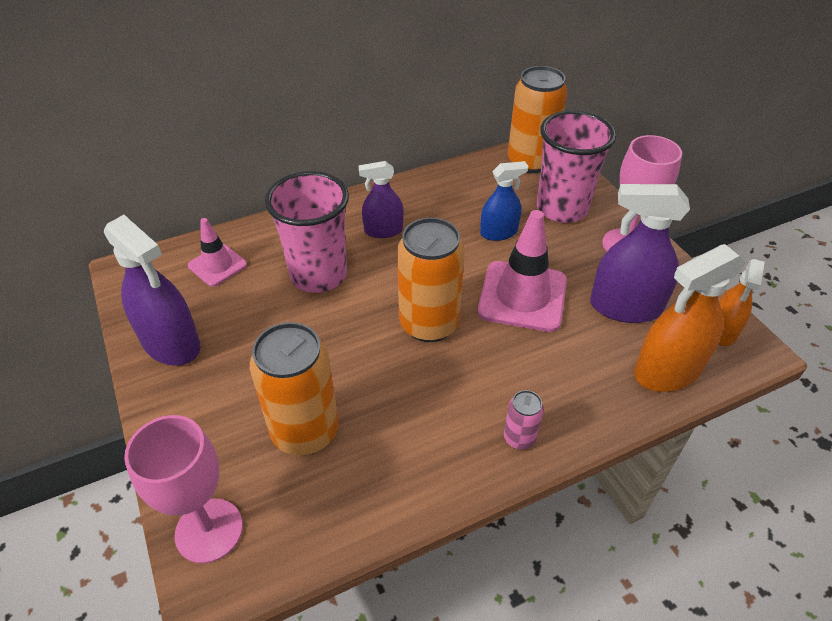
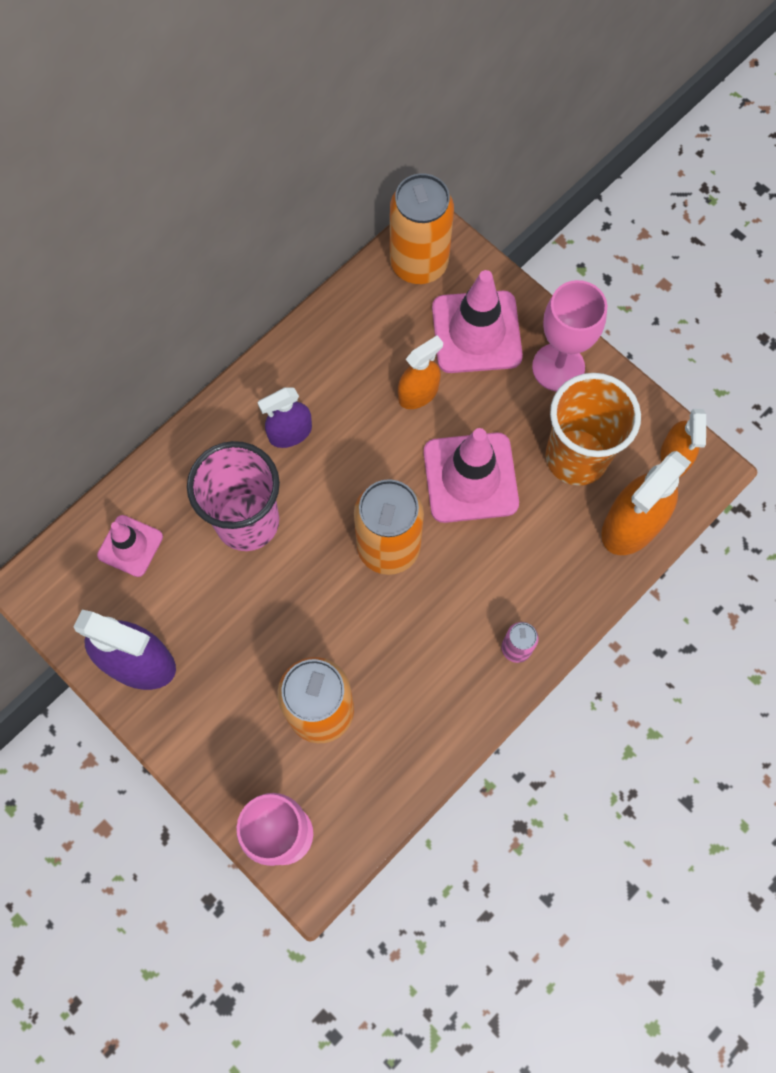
camera: 20 degrees left, 25 degrees up
(498, 232) = (418, 393): blue spray bottle -> orange spray bottle
(562, 208) = (476, 332): pink cup -> pink traffic cone
(625, 307) = (576, 457): purple spray bottle -> orange cup

